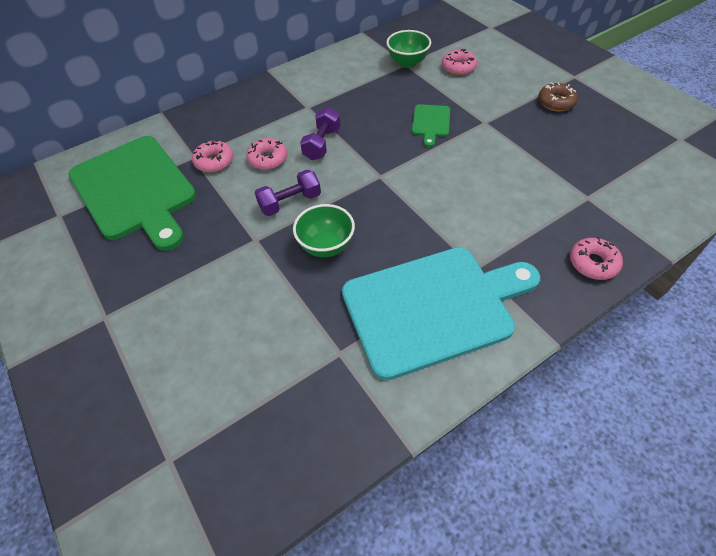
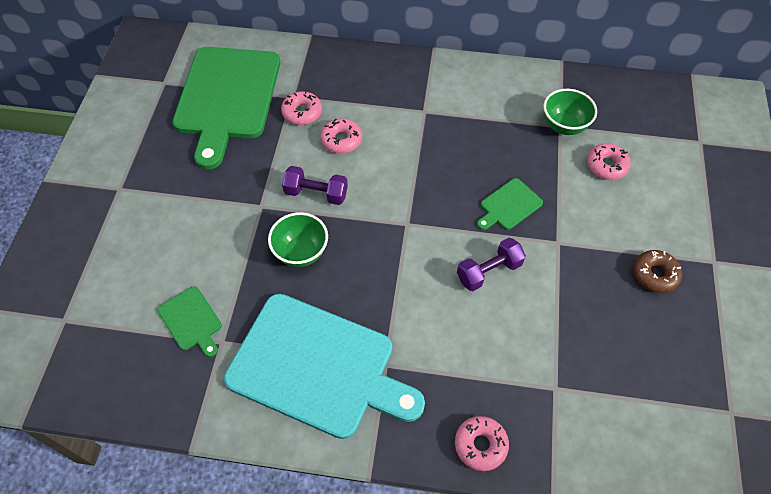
camera: 40 degrees right, 5 degrees up
(294, 359) = (191, 320): none -> green cutting board
(322, 144) = (396, 157): purple dumbbell -> purple dumbbell (489, 271)

